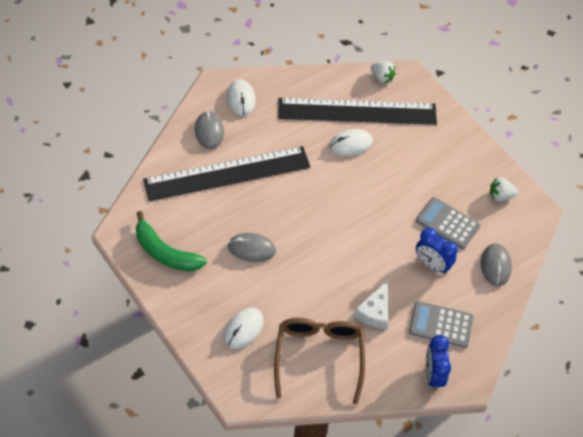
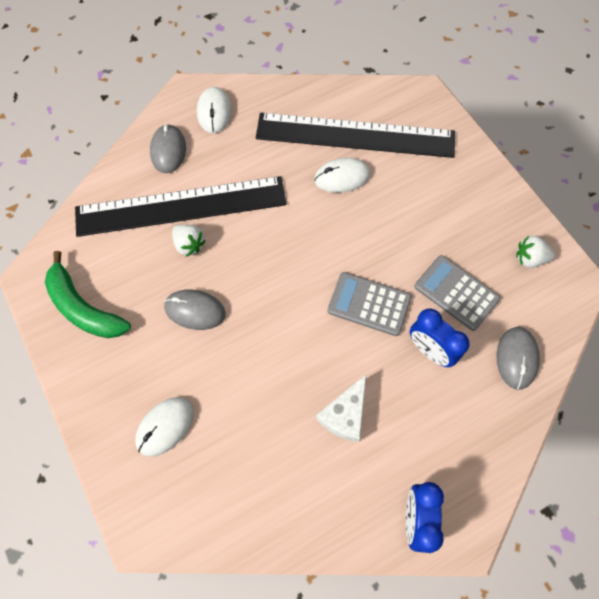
camera: 10 degrees right, 10 degrees up
(319, 356) = (260, 476): brown glasses -> none
(382, 78) = (391, 94): white strawberry -> white strawberry (189, 245)
(441, 324) = (434, 441): grey calculator -> grey calculator (369, 304)

